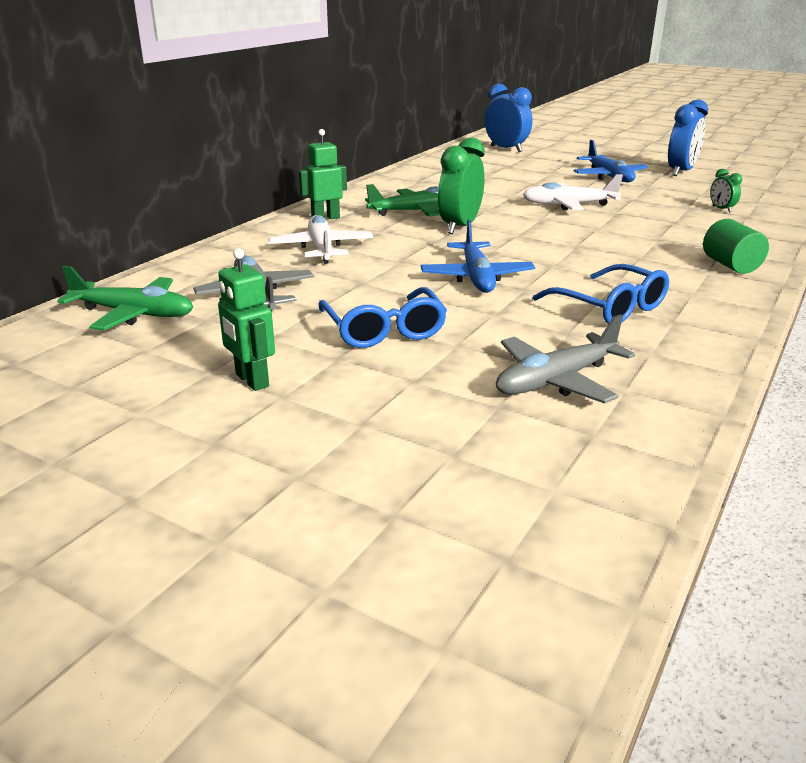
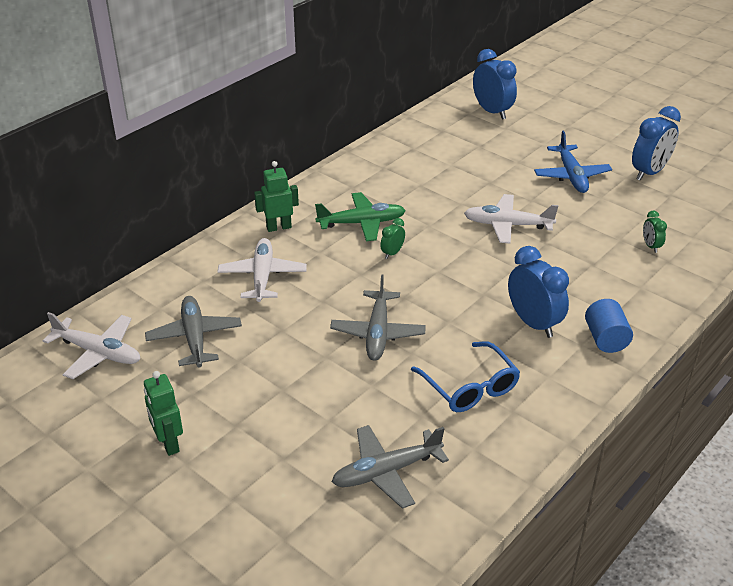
camera: 10 degrees right, 10 degrees up
(133, 314) = (98, 352): green plane -> white plane
(384, 330) = (280, 395): blue glasses -> none
(459, 227) = (392, 253): green clock -> green clock, size x0.49
(476, 277) = (378, 333): blue plane -> grey plane
(645, 260) = (533, 323): none -> blue clock
(730, 265) = (605, 339): green cylinder -> blue cylinder

